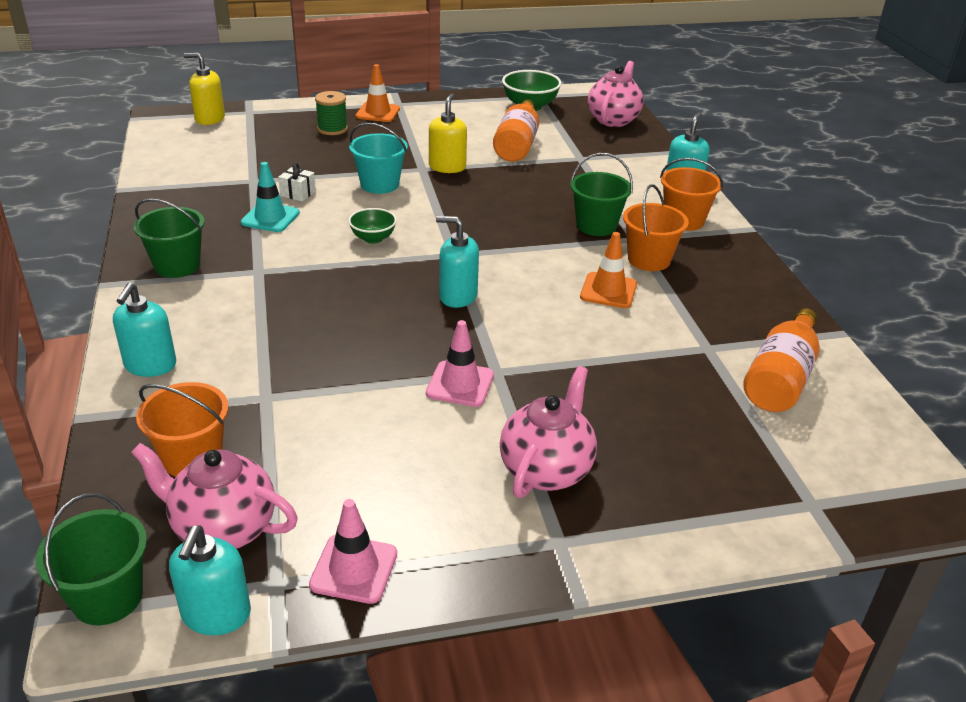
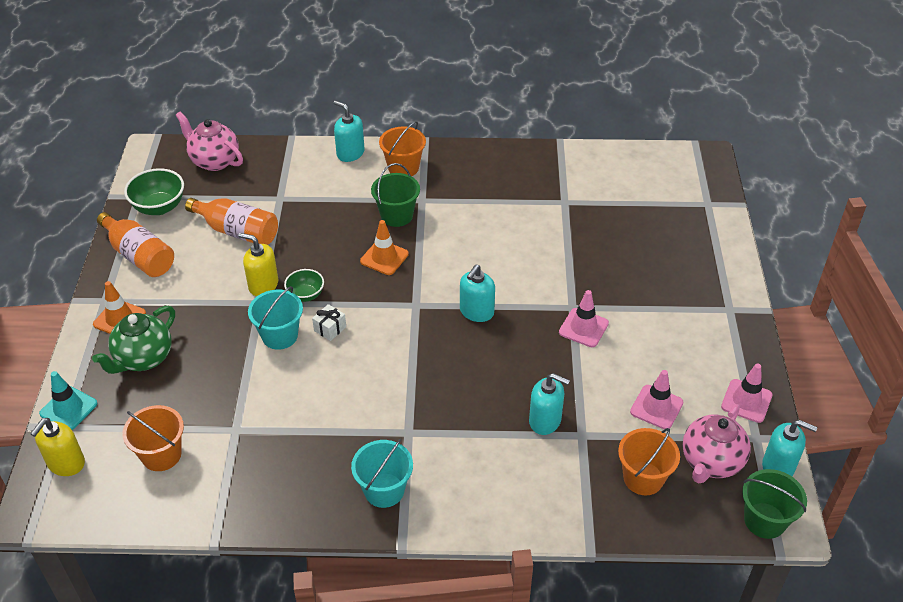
camera: 75 degrees left, 10 degrees up
(150, 365) = (531, 506): turquoise soap dispenser -> turquoise soap dispenser (545, 421)
(177, 266) = (384, 490): green bucket -> turquoise bucket
(270, 218) = (317, 419): turquoise traffic cone -> turquoise traffic cone (68, 408)
(298, 193) = (276, 396): white gift -> white gift (330, 329)
(324, 464) = (656, 407): none -> pink traffic cone
(332, 129) = (143, 359): green spool -> green teapot
(373, 238) = (376, 351): green bowl -> green bowl (305, 295)
(546, 469) = (671, 302): pink teapot -> none
(608, 291) = (488, 231): orange traffic cone -> orange traffic cone (384, 258)
(649, 259) = (453, 200): orange bucket -> orange bucket (161, 455)
(780, 378) = (600, 180): orange bottle -> orange bottle (139, 256)

